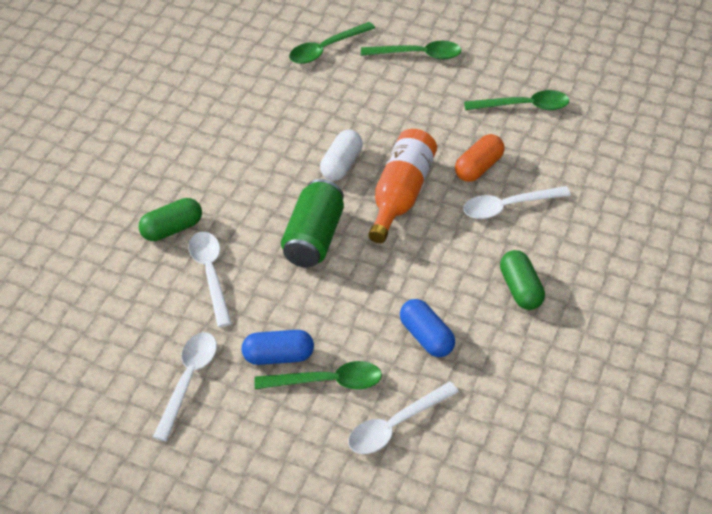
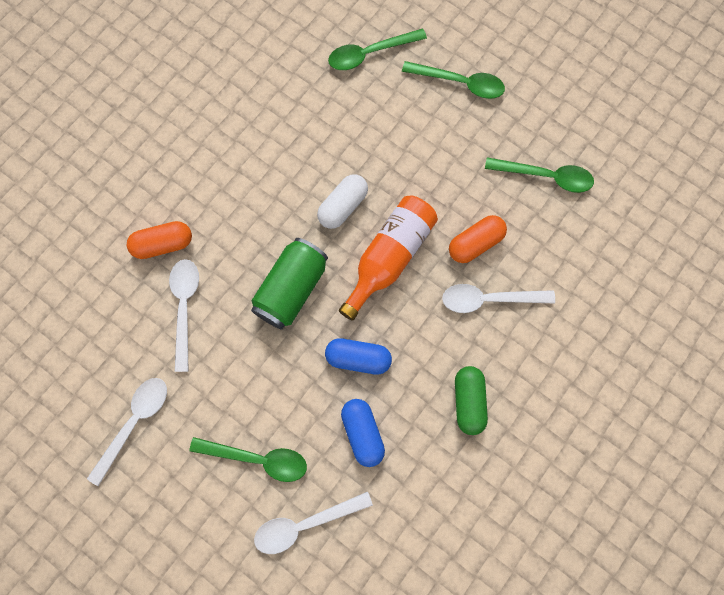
camera: 15 degrees right, 25 degrees up
(172, 229) = (163, 244): green capsule -> orange capsule
(278, 356) = (221, 418): blue capsule -> blue capsule (358, 359)

